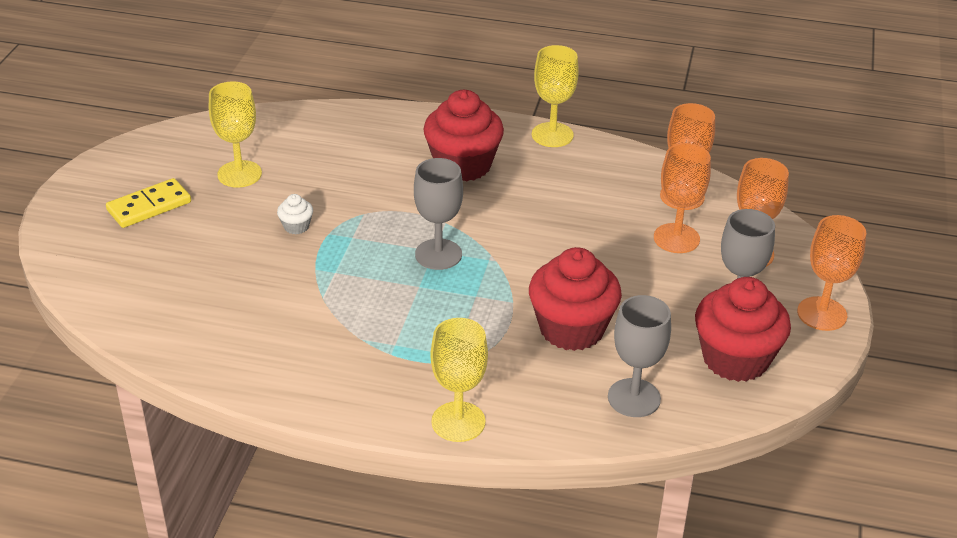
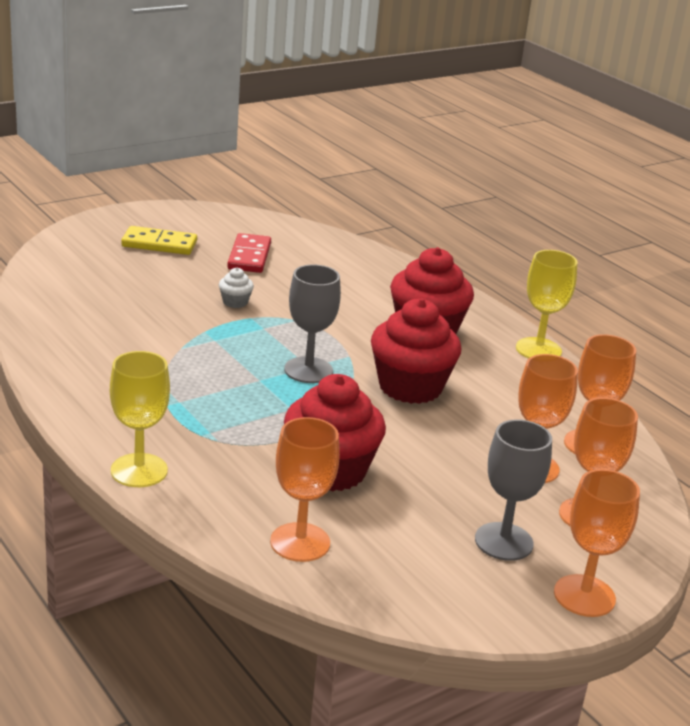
camera: 40 degrees right, 10 degrees down
(239, 174) = (249, 256): yellow goblet -> red domino
(634, 398) = (300, 542): grey goblet -> orange goblet
(735, 359) = (438, 574): red cupcake -> red cupcake (410, 387)

